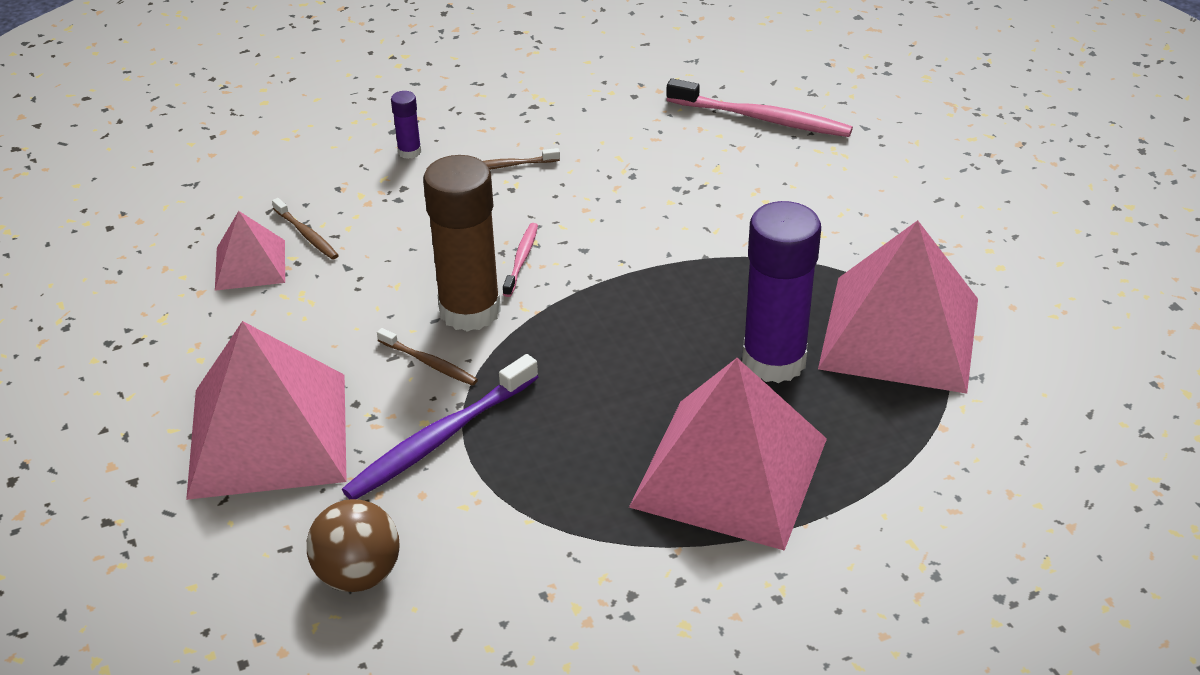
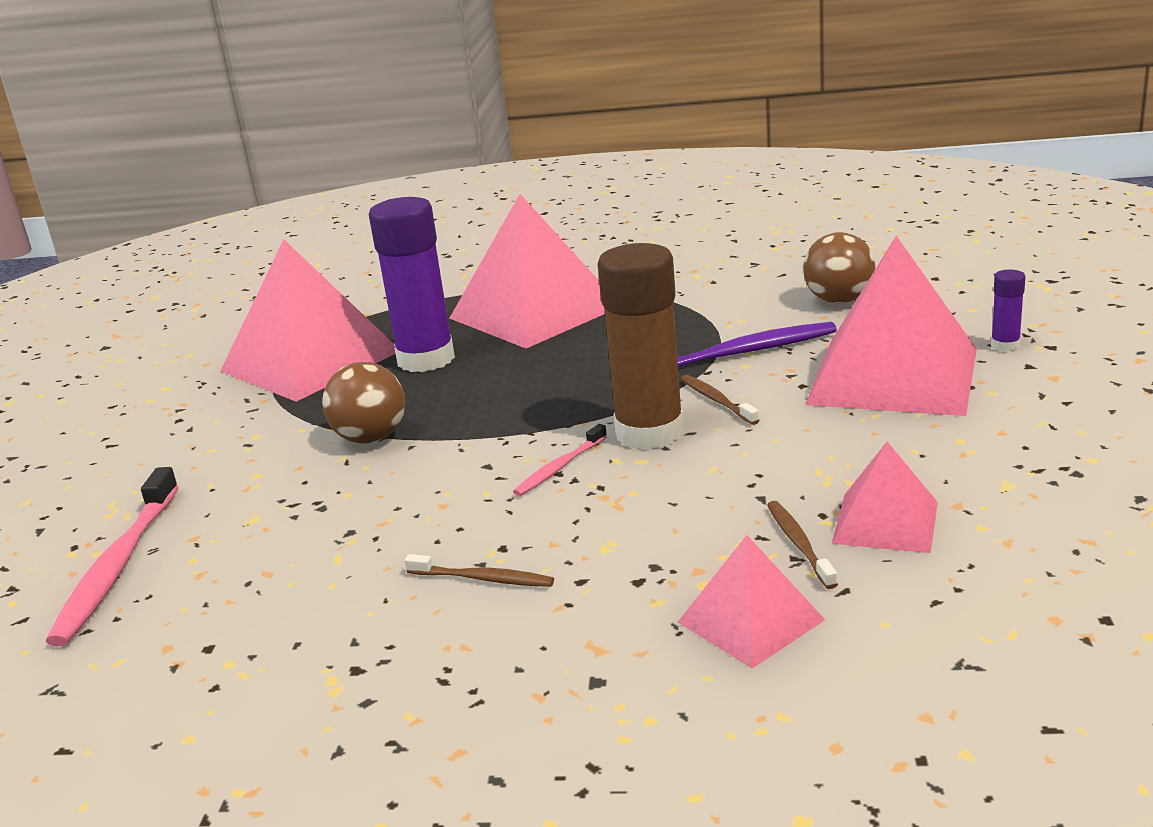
camera: 150 degrees left, 15 degrees down
(320, 179) = (750, 621): none -> pink pyramid
(409, 152) = (595, 634): purple glue stick -> purple glue stick (1005, 345)
(712, 253) = (371, 438): none -> brown ball
(763, 119) = (117, 567): pink toothbrush -> pink toothbrush turned 135 degrees counterclockwise

